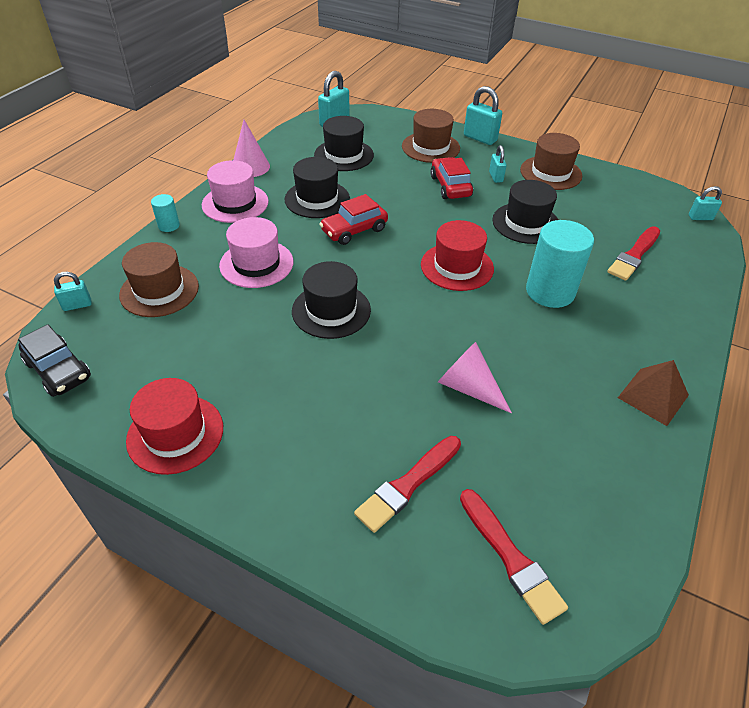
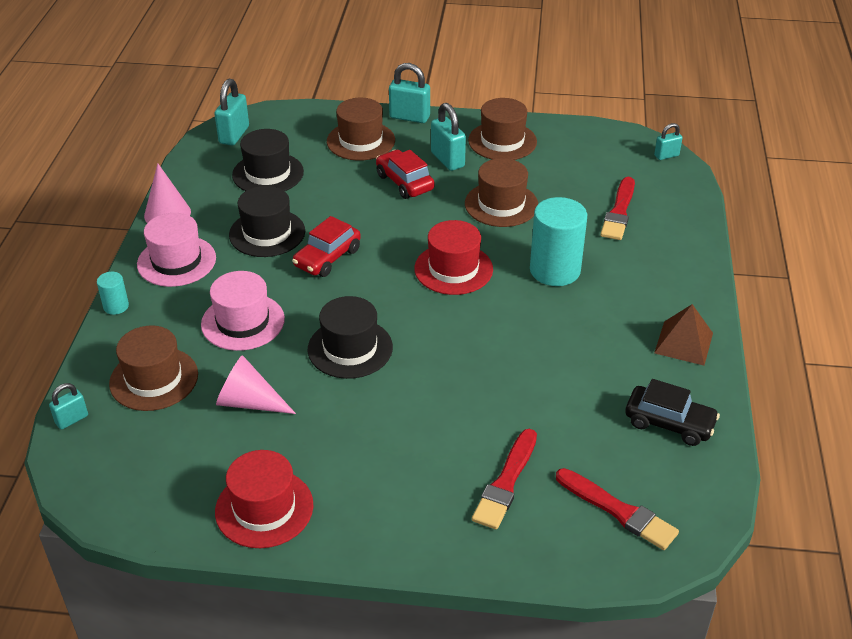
camera: 20 degrees left, 5 degrees down
(58, 370) = (100, 489): black car -> black car (669, 423)
(468, 387) = (519, 383): pink cone -> pink cone (249, 402)
(496, 177) = (447, 160): turquoise padlock -> turquoise padlock, size x1.68
(526, 223) = (501, 204): black hat -> brown hat

